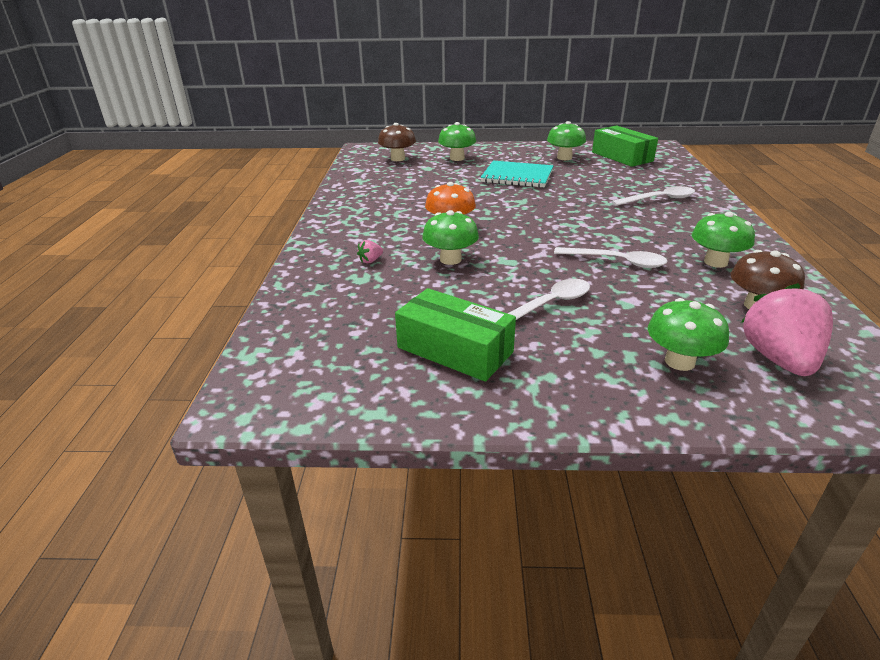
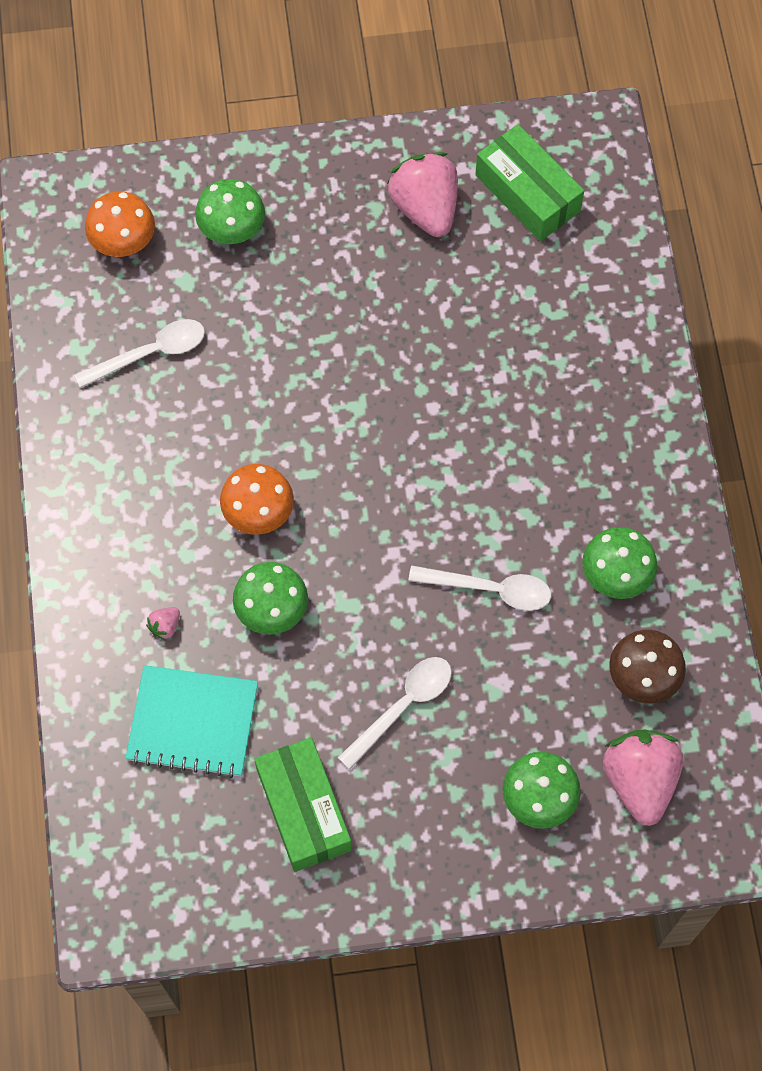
camera: 10 degrees left, 35 degrees up
(398, 159) = (123, 242): brown mushroom -> orange mushroom
(455, 350) = (304, 809): green box -> green box turned 45 degrees clockwise
(517, 176) = (345, 306): turquoise notebook -> turquoise notebook (193, 723)
(564, 158) = (425, 208): green mushroom -> pink strawberry
(659, 199) = (569, 379): white spoon -> white spoon (150, 353)

